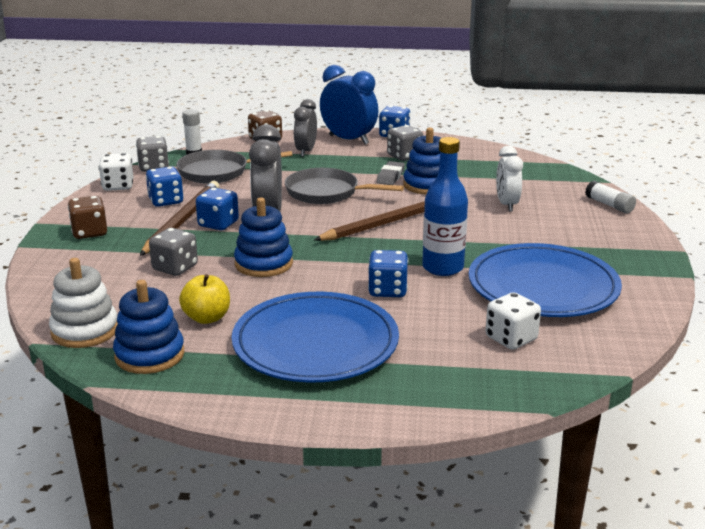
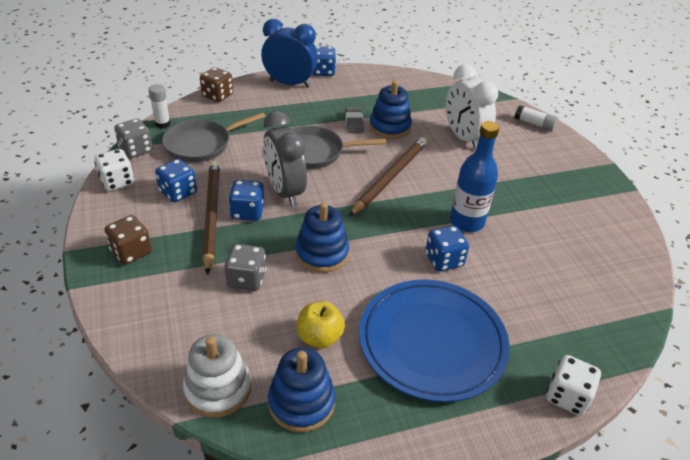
camera: 25 degrees left, 15 degrees up
(306, 151) = (263, 104): grey clock -> none
(404, 156) = (348, 96): grey dice -> none
(507, 204) = (463, 138): white clock -> white clock, size x1.50
(511, 338) = (569, 291): white dice -> white dice (567, 396)
(543, 287) = (551, 226): blue plate -> none

